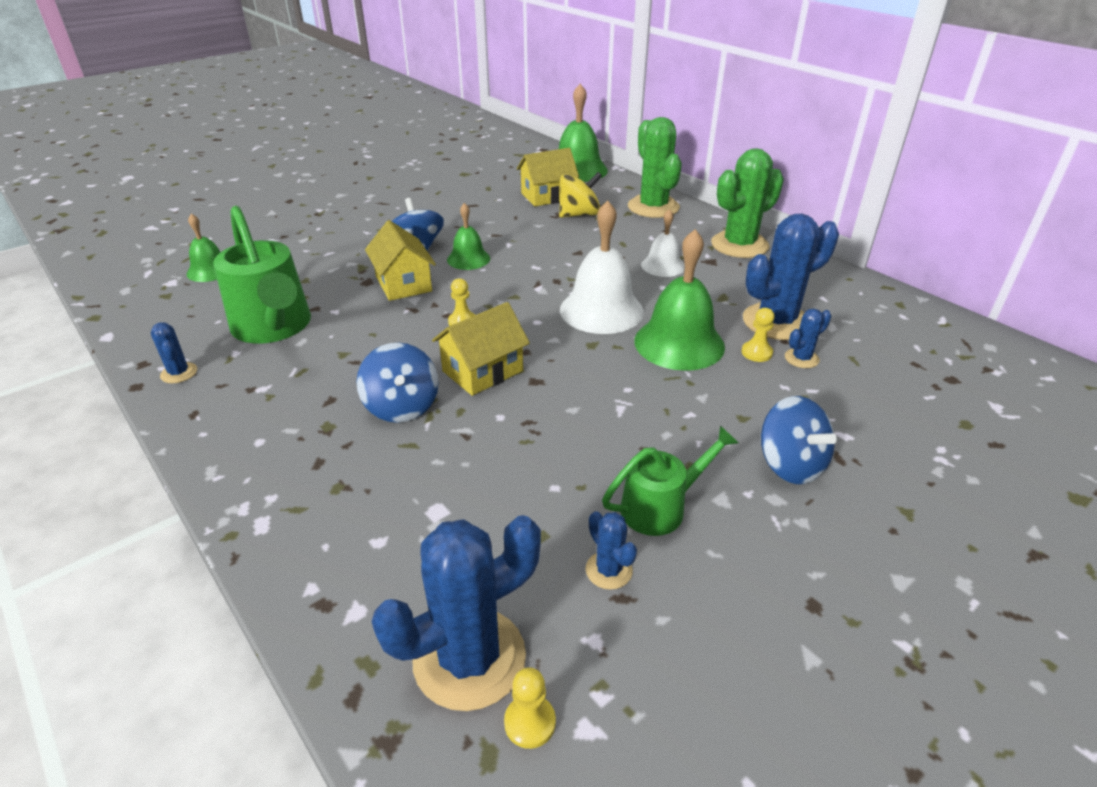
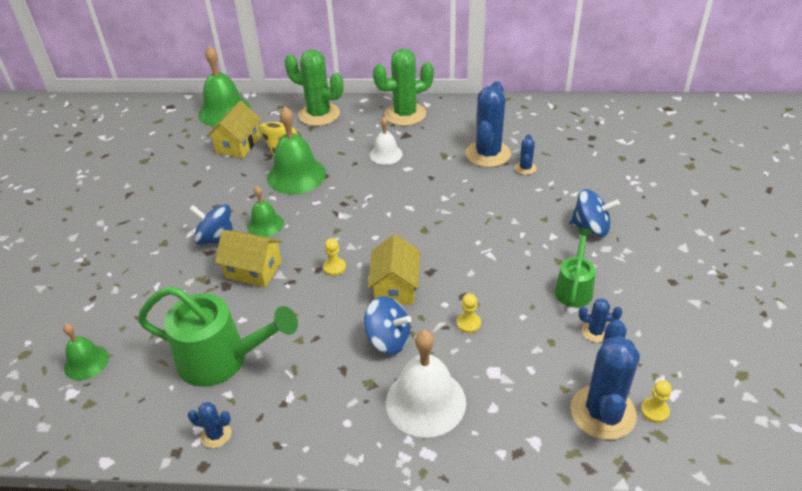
camera: 45 degrees left, 5 degrees up
(601, 310) = (397, 205): white bell -> white bell (425, 402)
(679, 343) = (463, 198): green bell -> green bell (296, 175)
(739, 245) = (405, 114): green cactus -> green cactus turned 60 degrees clockwise
(756, 353) = (503, 178): yellow pawn -> yellow pawn (468, 323)

